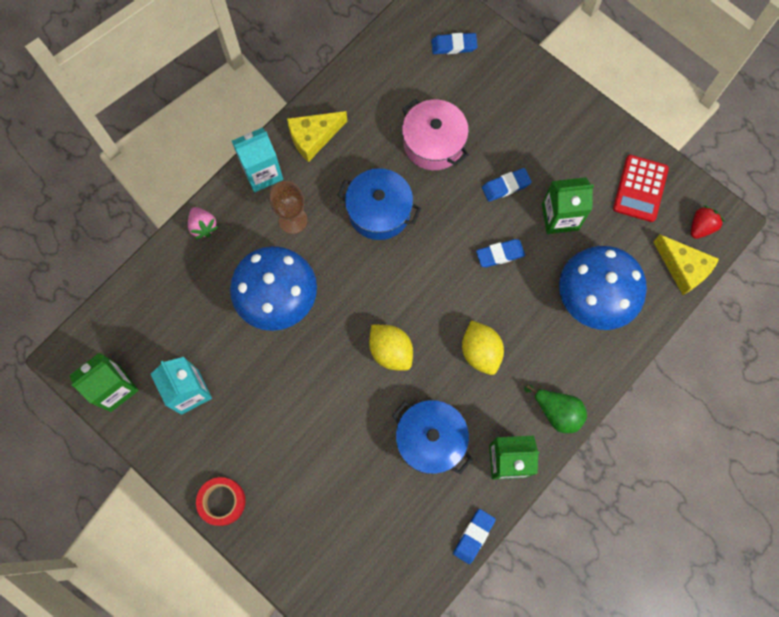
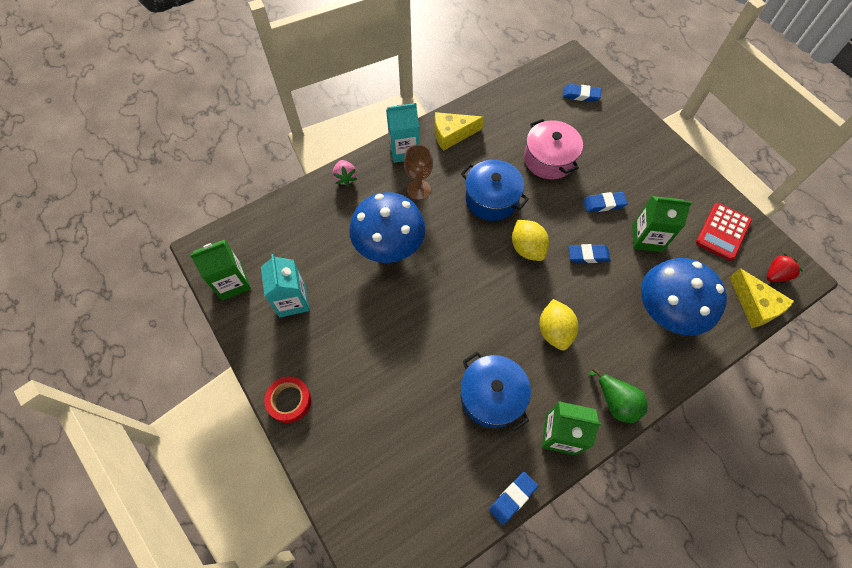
camera: 15 degrees right, 10 degrees down
(391, 351) = (474, 310): yellow lemon -> yellow lemon (527, 248)

